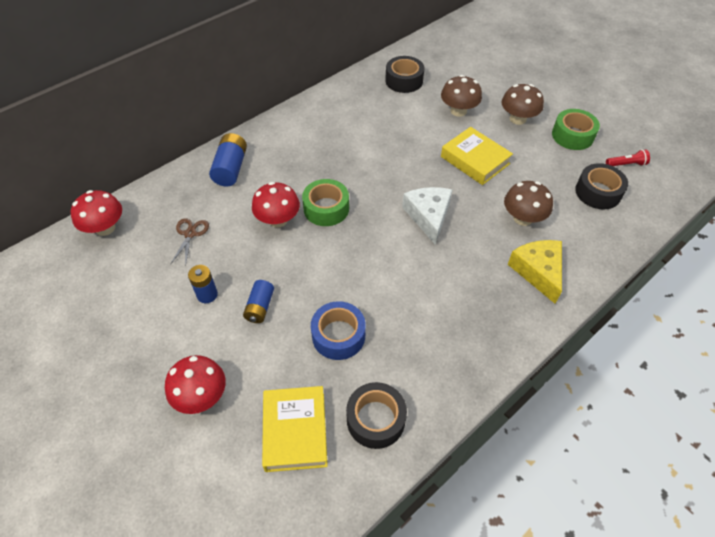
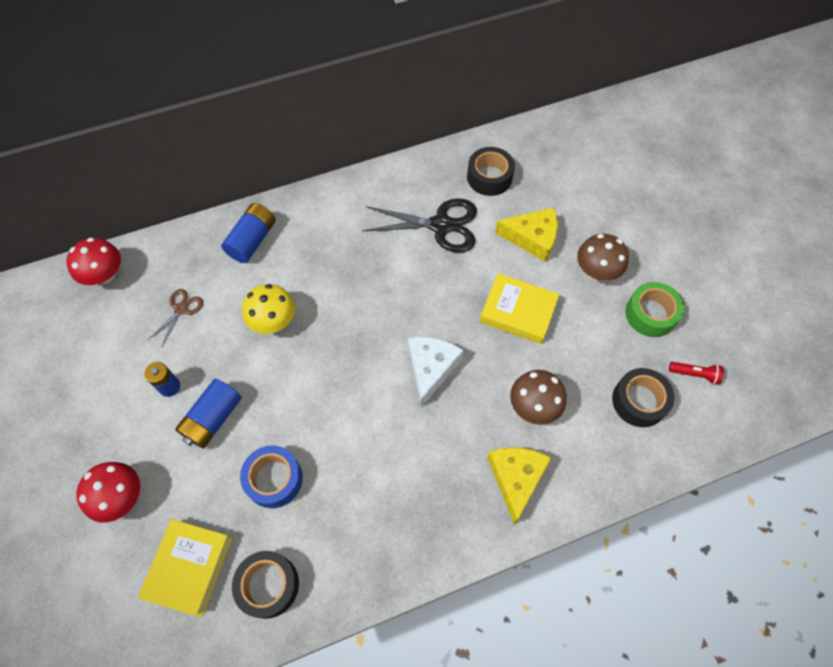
camera: 20 degrees right, 10 degrees up
(260, 307) = (213, 419): blue battery -> blue battery, size x1.51
(278, 220) = (273, 320): red mushroom -> yellow mushroom
(326, 208) = (328, 323): green tape -> none
(383, 120) = (441, 225): none -> black scissors
(458, 111) = (532, 238): brown mushroom -> yellow cheese
(475, 160) = (518, 312): yellow book -> yellow book turned 45 degrees counterclockwise

